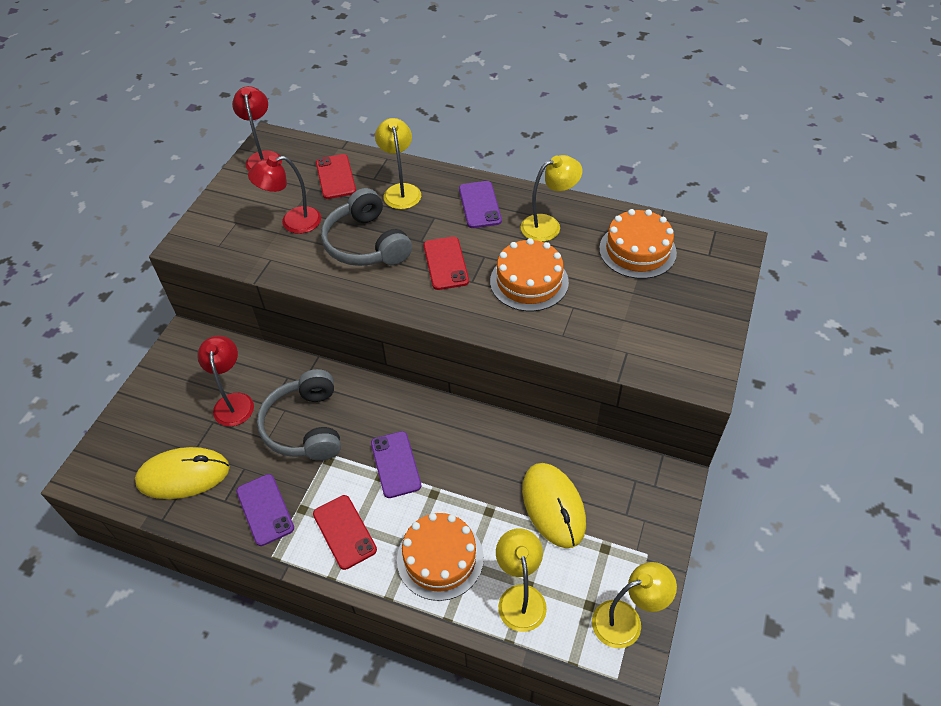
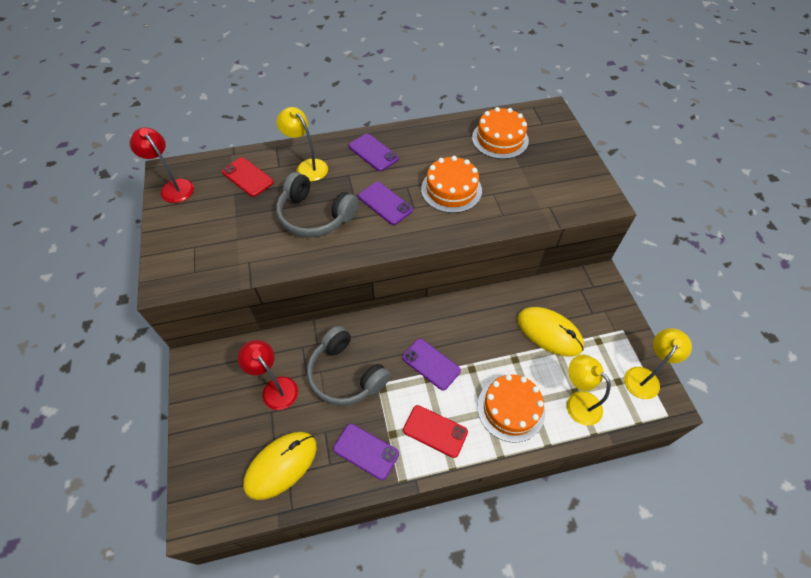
camera: 35 degrees left, 5 degrees up
(293, 222) = (242, 225): red lamp -> none
(445, 263) = (385, 203): red phone -> purple phone
(548, 225) = (431, 147): yellow lamp -> none

